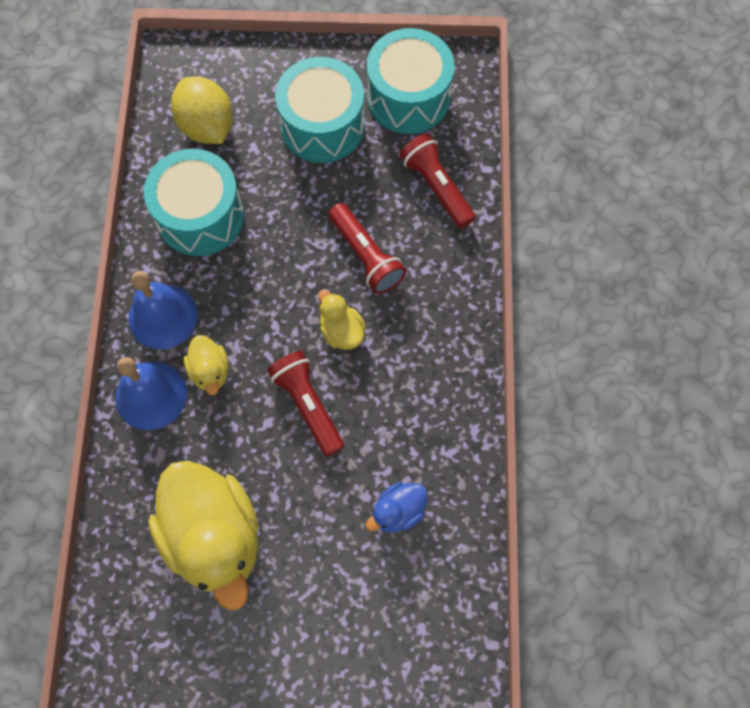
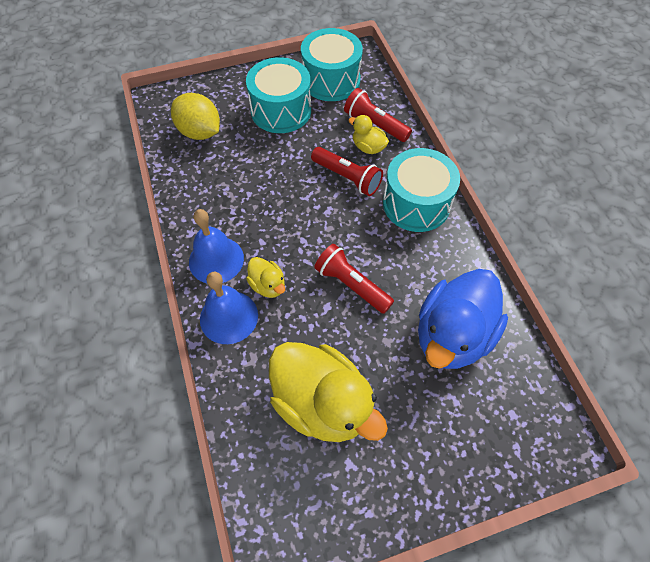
camera: 20 degrees left, 10 degrees down
(200, 216) = (218, 187): turquoise drum -> turquoise drum (416, 203)
(341, 331) = (353, 229): yellow duck -> yellow duck (368, 147)
(398, 511) = (452, 335): blue duck -> blue duck, size x2.18

